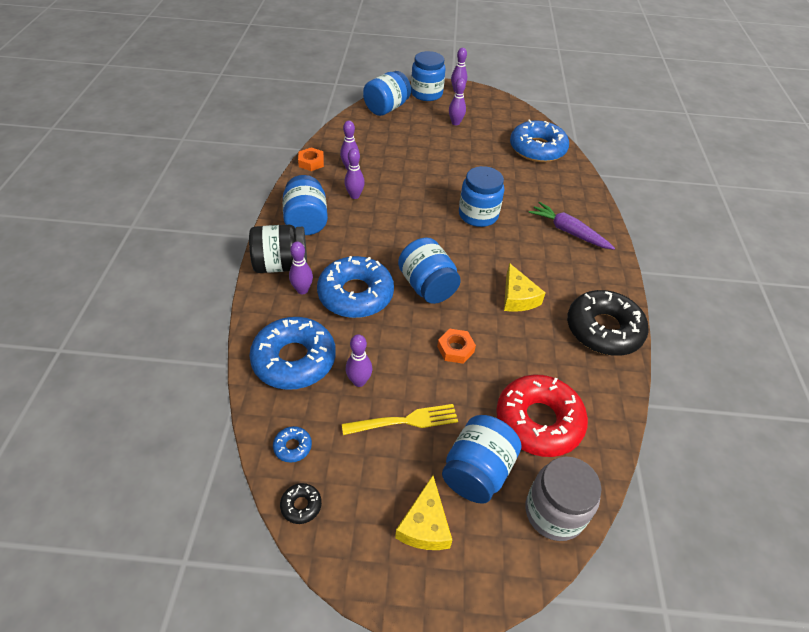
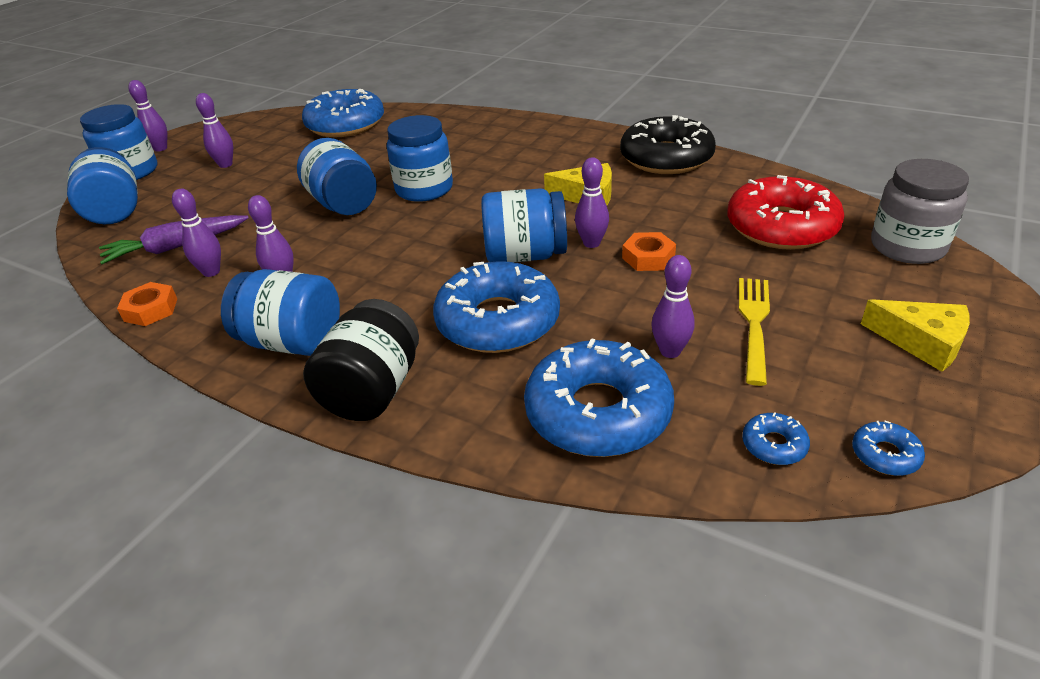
camera: 60 degrees left, 10 degrees down
(301, 505) = (885, 455): black donut -> blue donut
(302, 290) = (450, 375): purple bowling pin -> purple bowling pin (591, 243)
(477, 471) = (846, 284): blue jar -> blue jar (343, 204)
(568, 231) = (504, 141): purple carrot -> purple carrot (175, 247)

